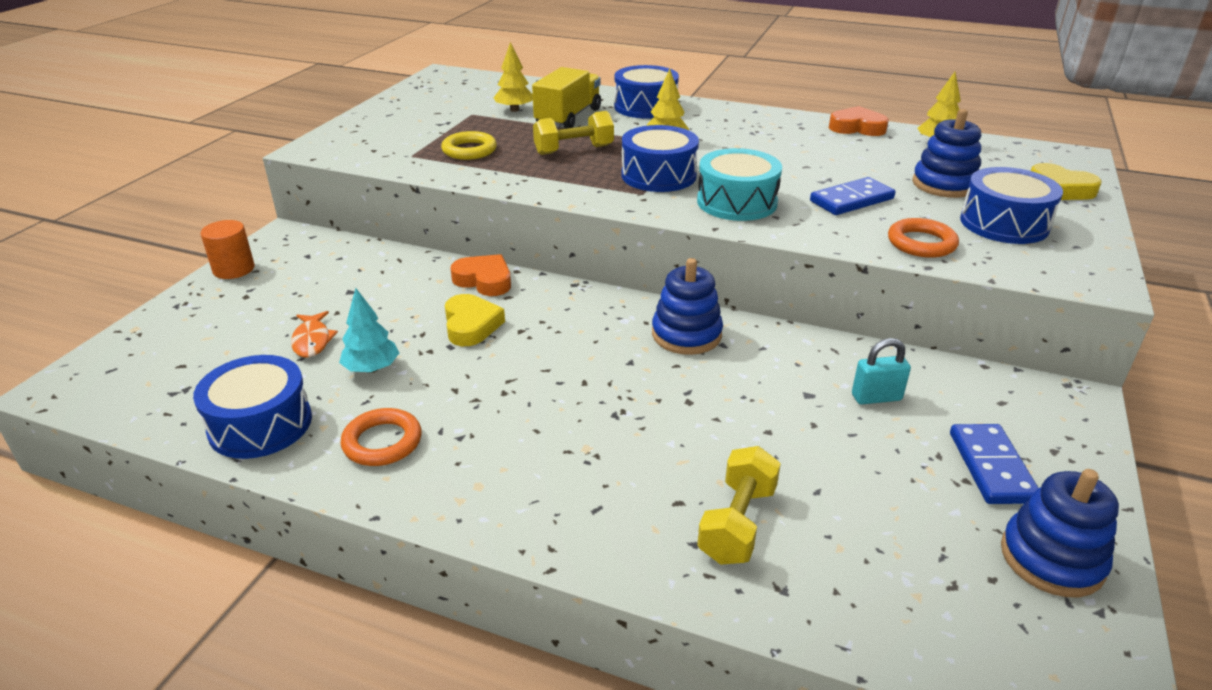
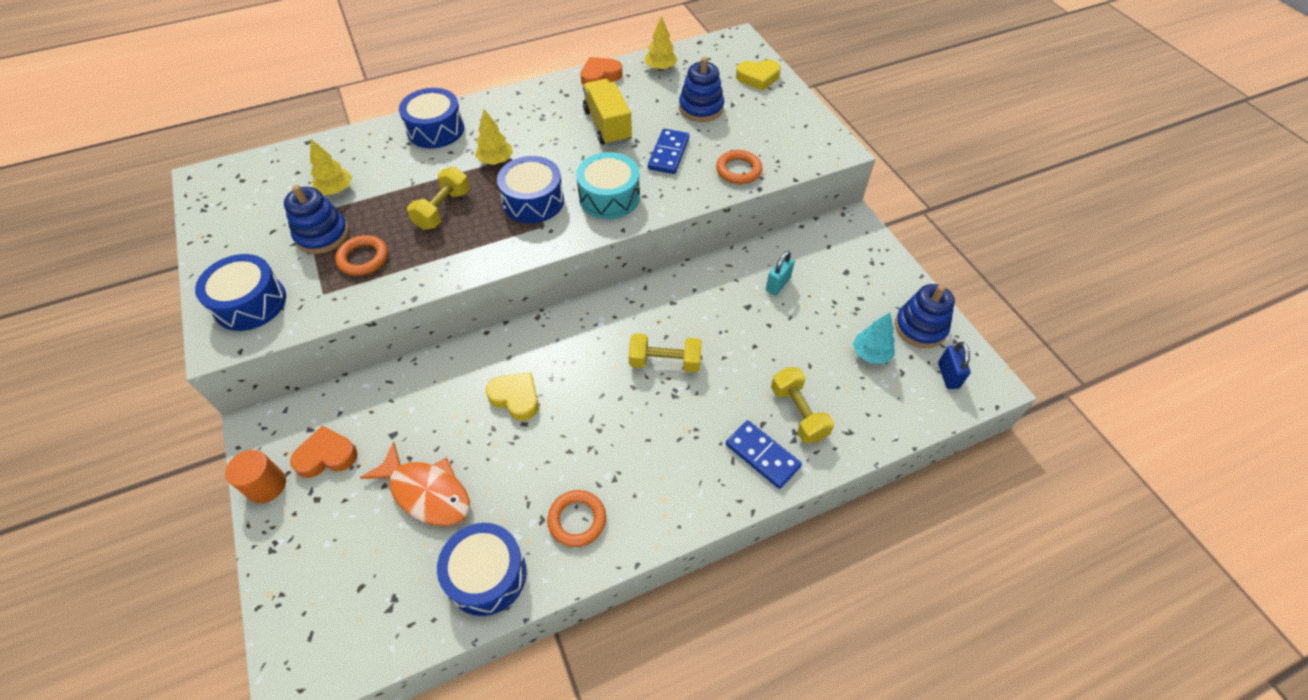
camera: 45 degrees left, 20 degrees up
(312, 341) = (427, 492): orange fish -> orange fish, size x1.75
(372, 369) = (499, 479): turquoise tree -> turquoise tree (871, 353)
(469, 150) = (363, 258): yellow ring -> orange ring
(484, 280) = (475, 356): orange heart -> orange heart (326, 456)
(568, 117) = (392, 175): yellow truck -> yellow truck (607, 125)
(645, 383) = (665, 362): none -> yellow dumbbell
(686, 334) = (646, 309): blue stacking toy -> blue stacking toy (322, 235)
(992, 467) = (859, 292): blue domino -> blue domino (762, 455)
(1004, 223) = (760, 127): blue drum -> blue drum (250, 303)
(1034, 641) = (948, 375): none -> blue padlock

